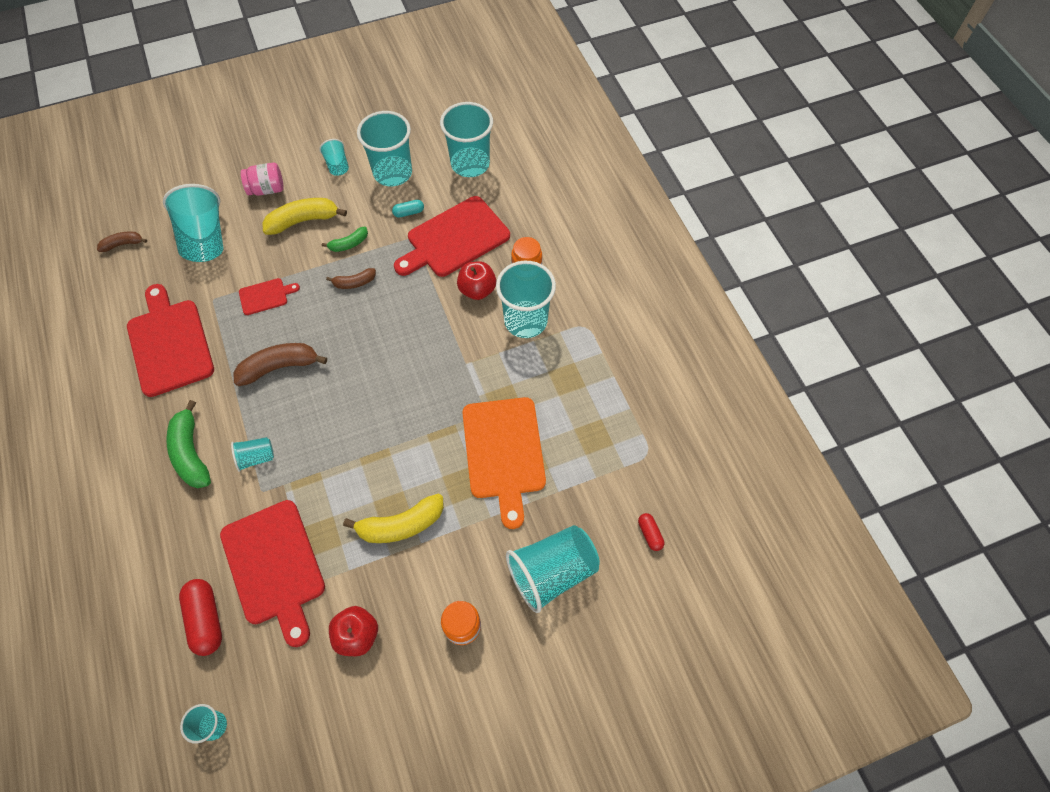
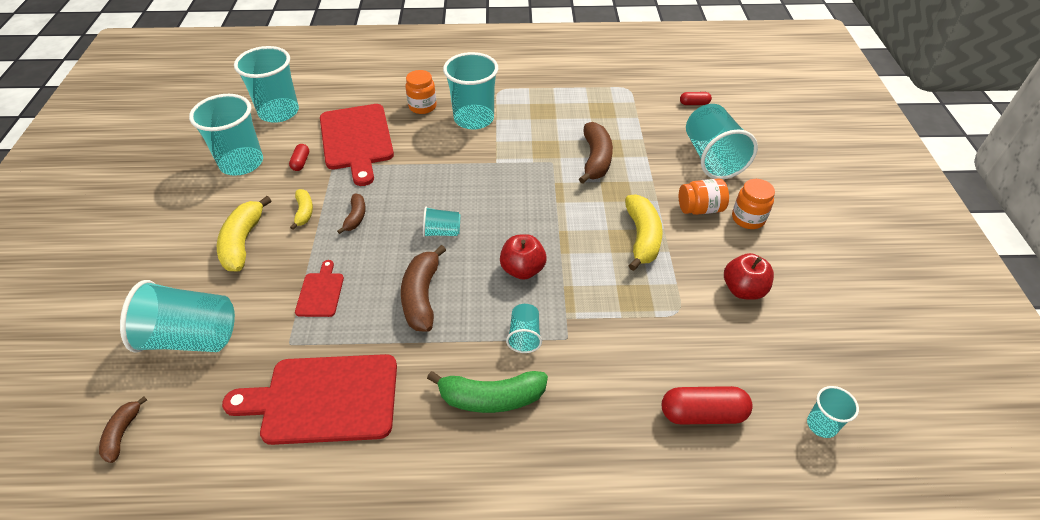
camera: 70 degrees left, 15 degrees down
(267, 189) = (170, 266): pink jar -> none
(274, 566) = (657, 341): red cutting board -> none
(337, 165) = (192, 201): turquoise cup -> turquoise cup (442, 232)
(349, 244) = (304, 212): green banana -> yellow banana
(409, 212) = (301, 162): turquoise capsule -> red capsule
(461, 573) = (700, 209): none -> orange jar
(477, 290) = (423, 138): red apple -> red apple (522, 269)
(504, 452) = (595, 159): orange cutting board -> brown banana

